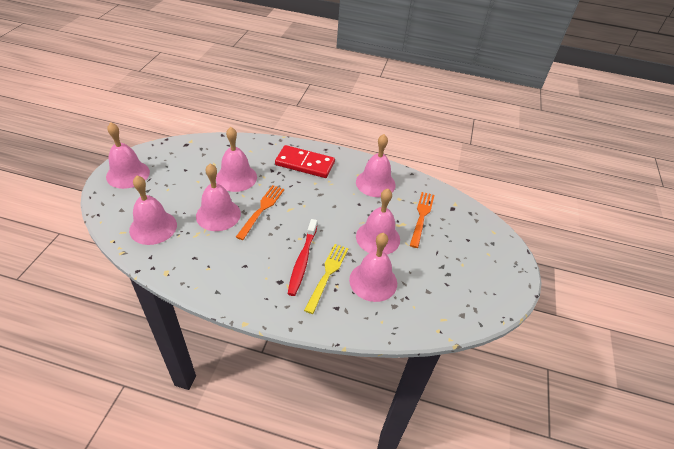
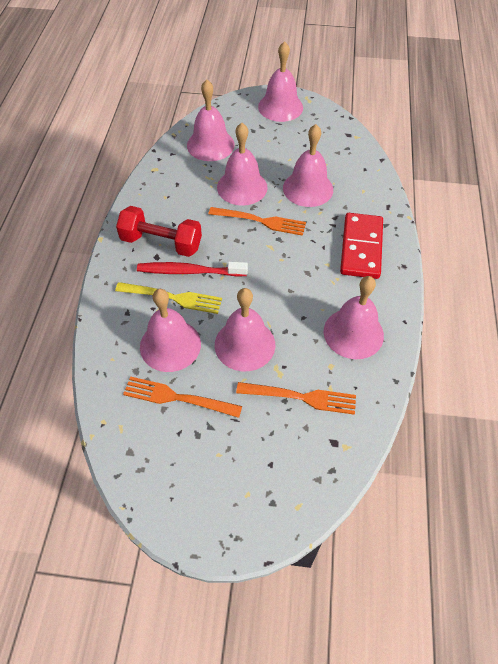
camera: 85 degrees right, 10 degrees up
(265, 276) = (161, 243): none -> red dumbbell
(419, 282) = (177, 398): none -> orange fork

